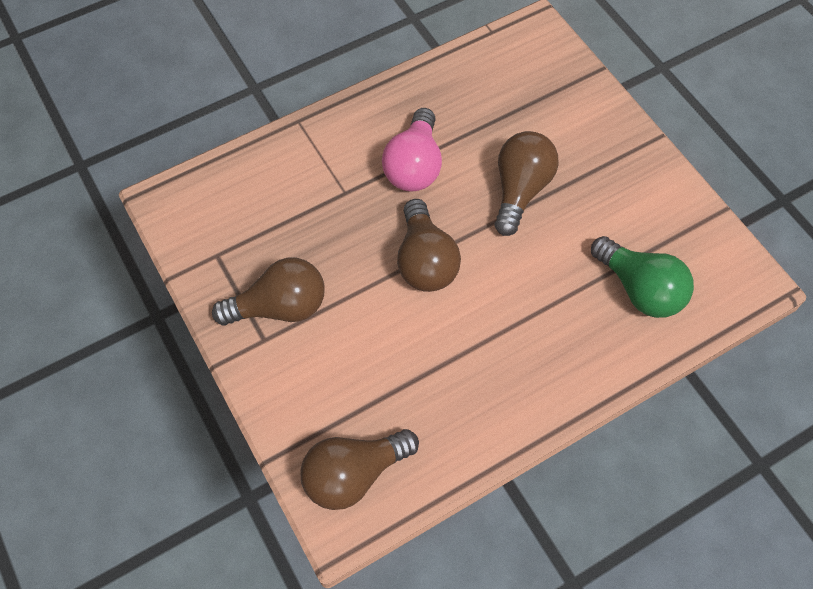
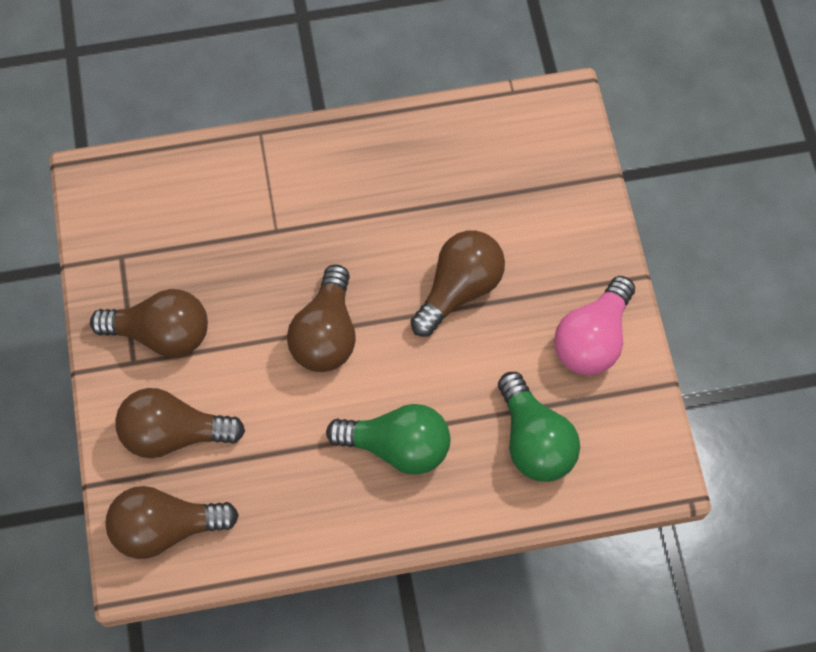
camera: 20 degrees right, 5 degrees up
(326, 388) = (174, 433): none -> brown light bulb
(414, 166) = (360, 224): pink light bulb -> pink light bulb (592, 339)
(528, 332) = (397, 446): none -> green light bulb

